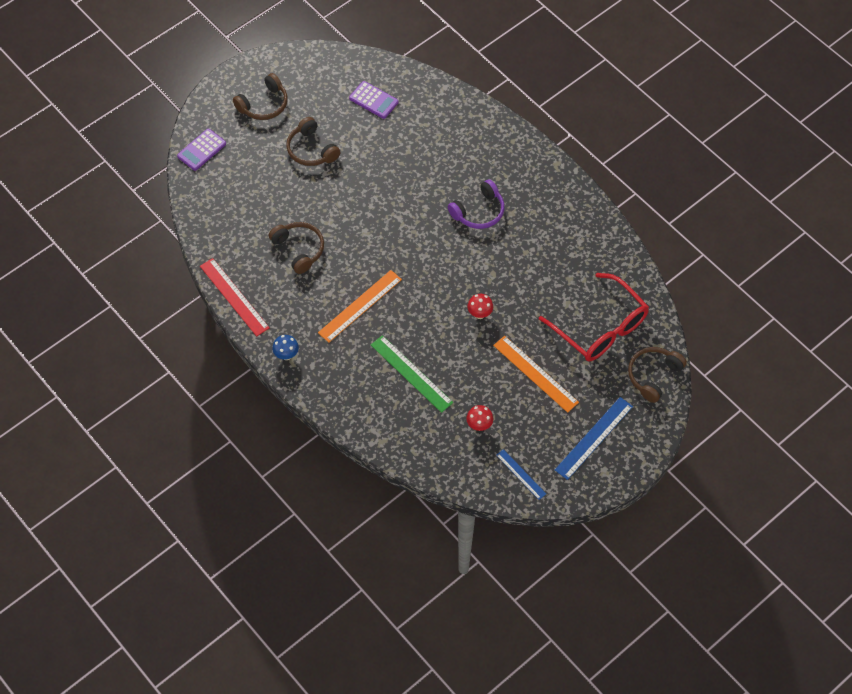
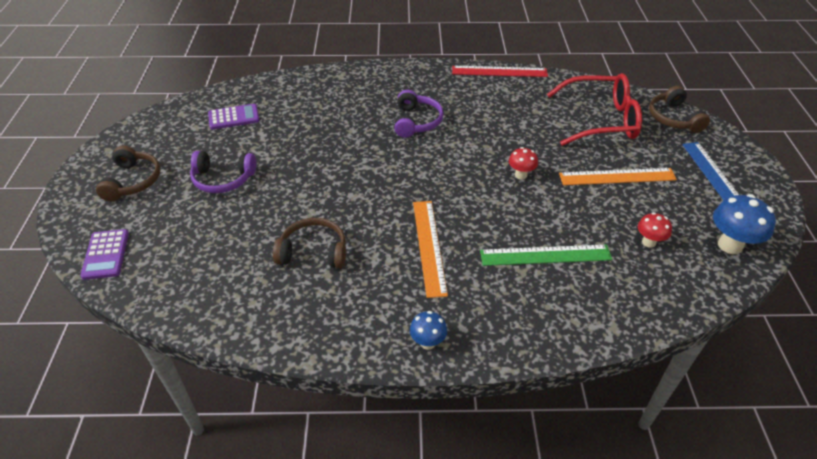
camera: 50 degrees left, 15 degrees down
(234, 297) = (304, 342): red ruler -> red ruler (499, 71)
(311, 150) = (223, 179): brown headphones -> purple headphones
(521, 474) = (730, 245): blue ruler -> blue mushroom

